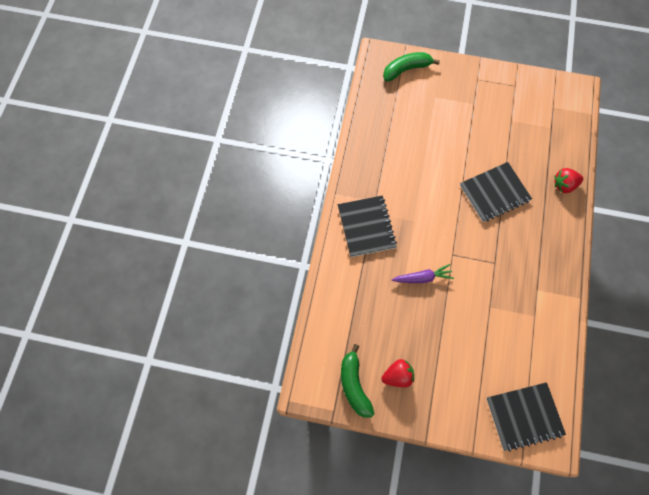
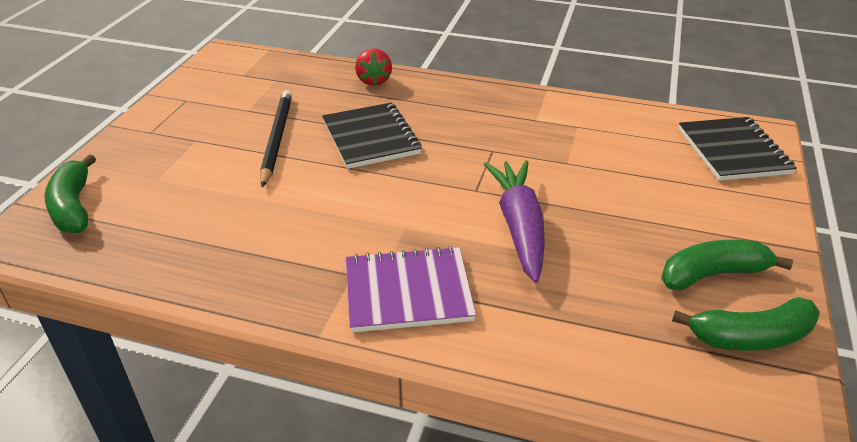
camera: 85 degrees left, 30 degrees down
(366, 227) = (408, 292): black notebook -> purple notebook
(397, 376) = (713, 274): red strawberry -> green banana
(423, 278) = (519, 227): purple carrot -> purple carrot, size x1.64
(483, 143) = (276, 138): none -> black pencil

